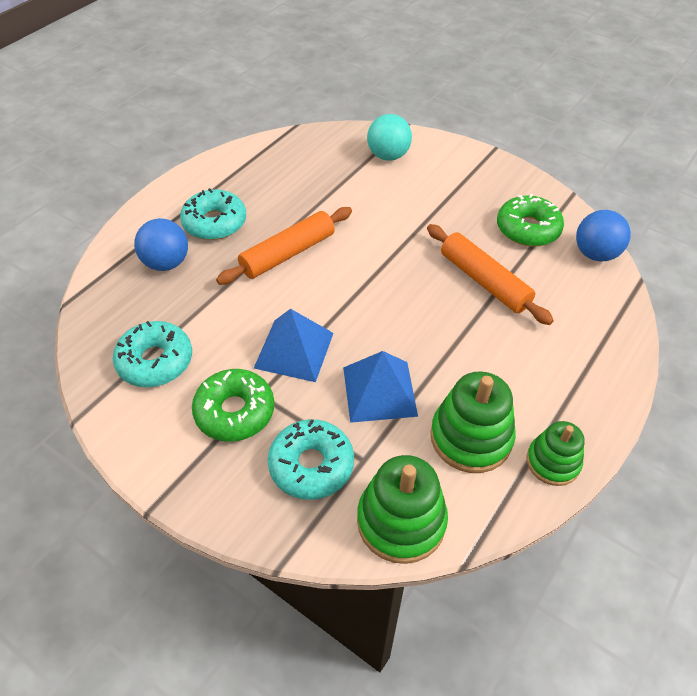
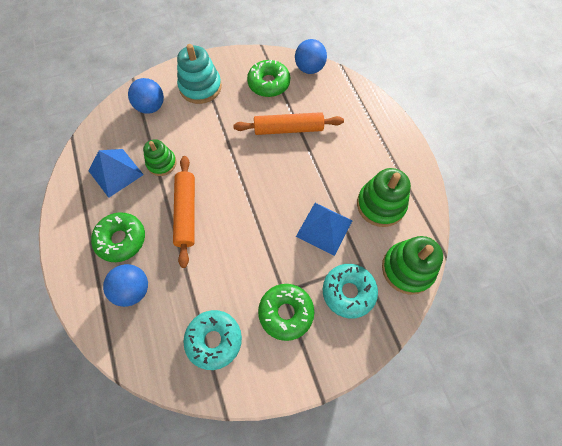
camera: 55 degrees left, 15 degrees up
(215, 223) = (121, 239): turquoise donut -> green donut
(294, 350) = (264, 254): blue pyramid -> blue pyramid (115, 172)
(388, 156) = (151, 107): turquoise ball -> blue ball
(455, 177) = (200, 87): none -> turquoise stacking toy
(553, 462) = (416, 180): green stacking toy -> green stacking toy (161, 163)

